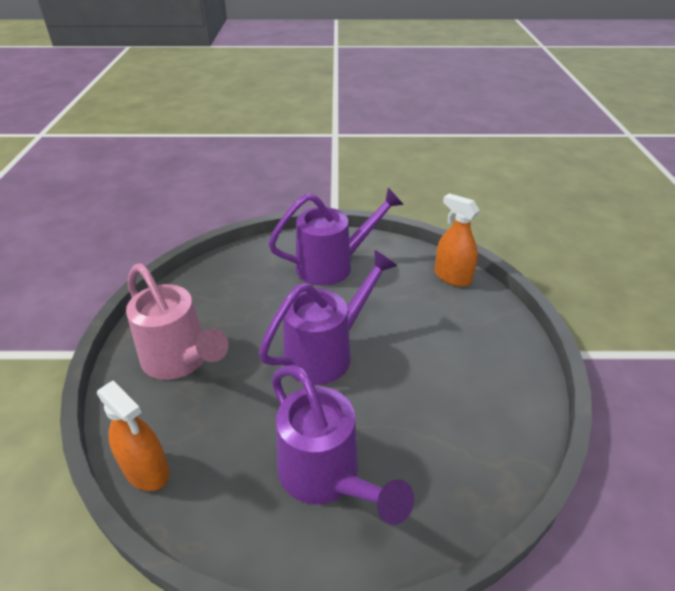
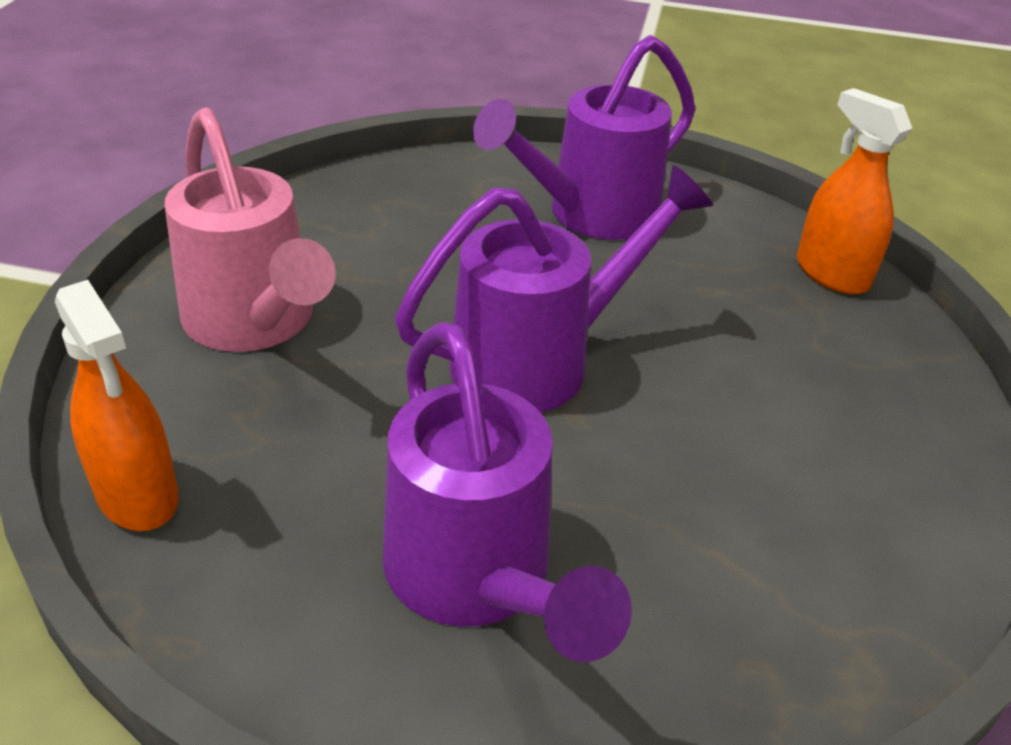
camera: 10 degrees right, 0 degrees up
(332, 265) = (591, 214): purple watering can -> purple watering can turned 150 degrees clockwise

